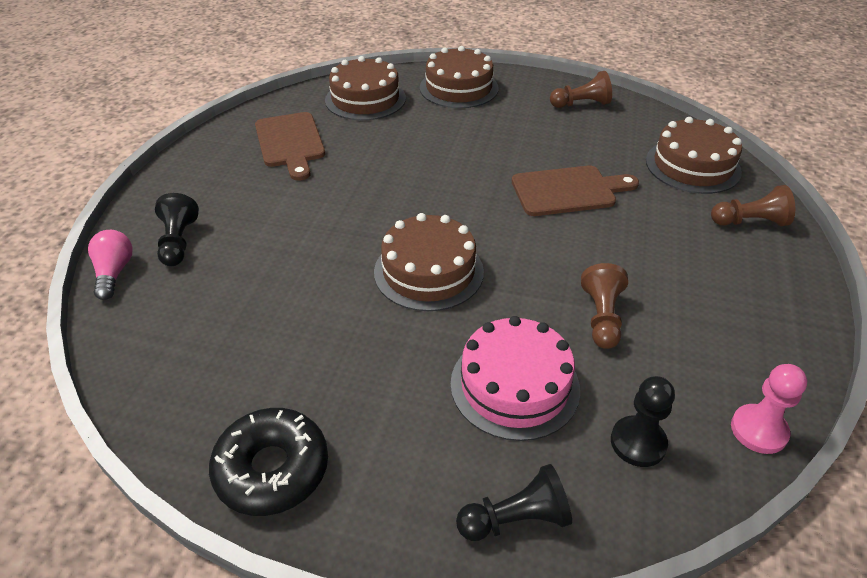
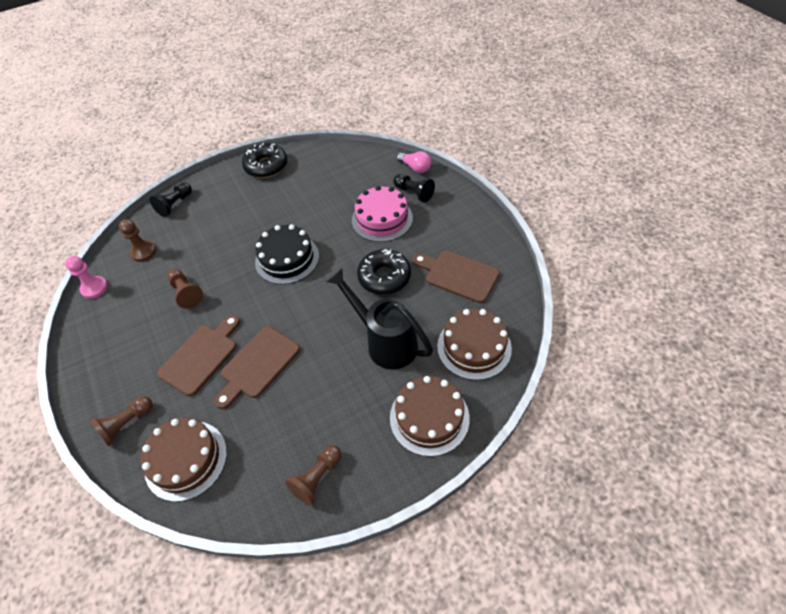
camera: 140 degrees right, 10 degrees up
(353, 183) = (384, 277): none -> black donut
(428, 140) = (385, 342): none -> black watering can
(428, 271) = (287, 259): brown cake -> black cake
(514, 385) = (205, 240): pink cake -> pink cake (382, 219)
(627, 233) = (201, 356): none -> brown cutting board
(638, 443) = (143, 252): black pawn -> brown pawn

